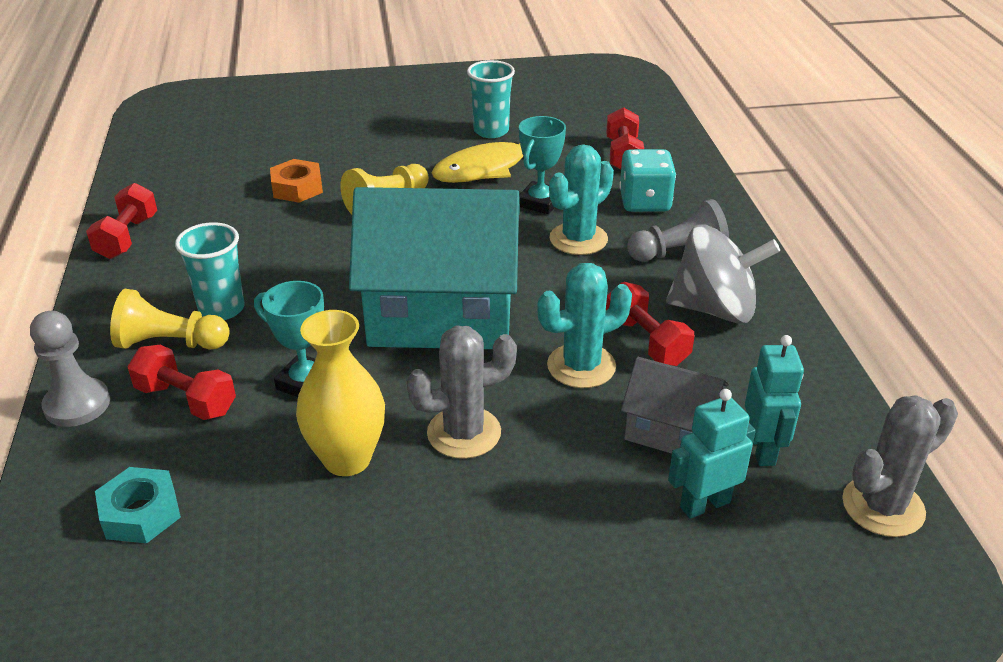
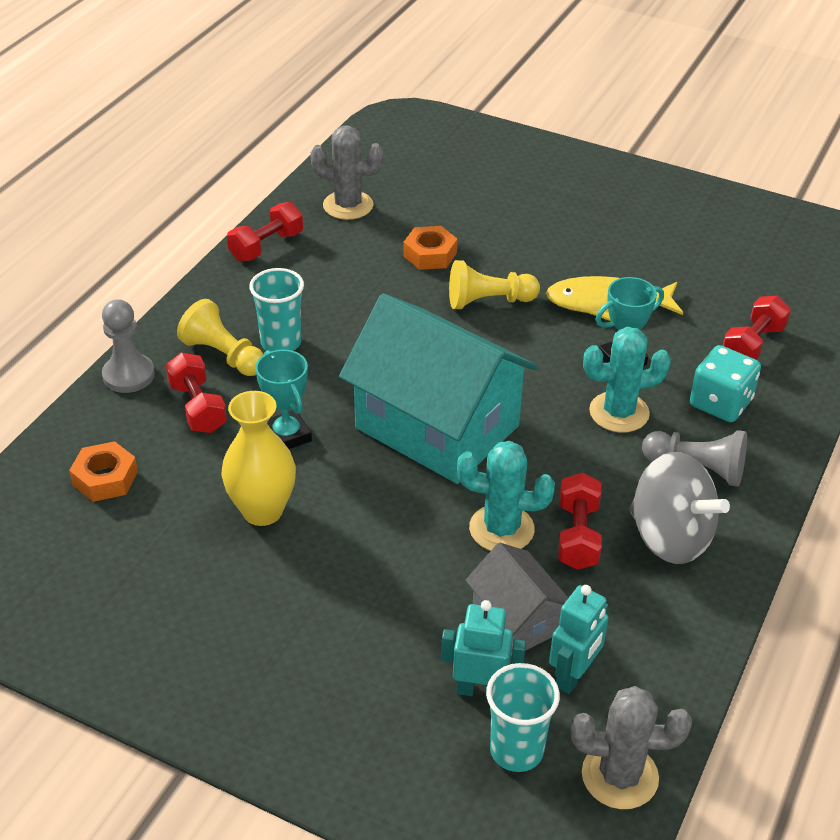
camera: 35 degrees right, 5 degrees up
(141, 513) = (105, 478): turquoise nut -> orange nut
(464, 433) = (360, 535): grey cactus -> grey cactus (348, 205)
(491, 131) = (652, 264): turquoise cup -> turquoise cup (516, 750)

